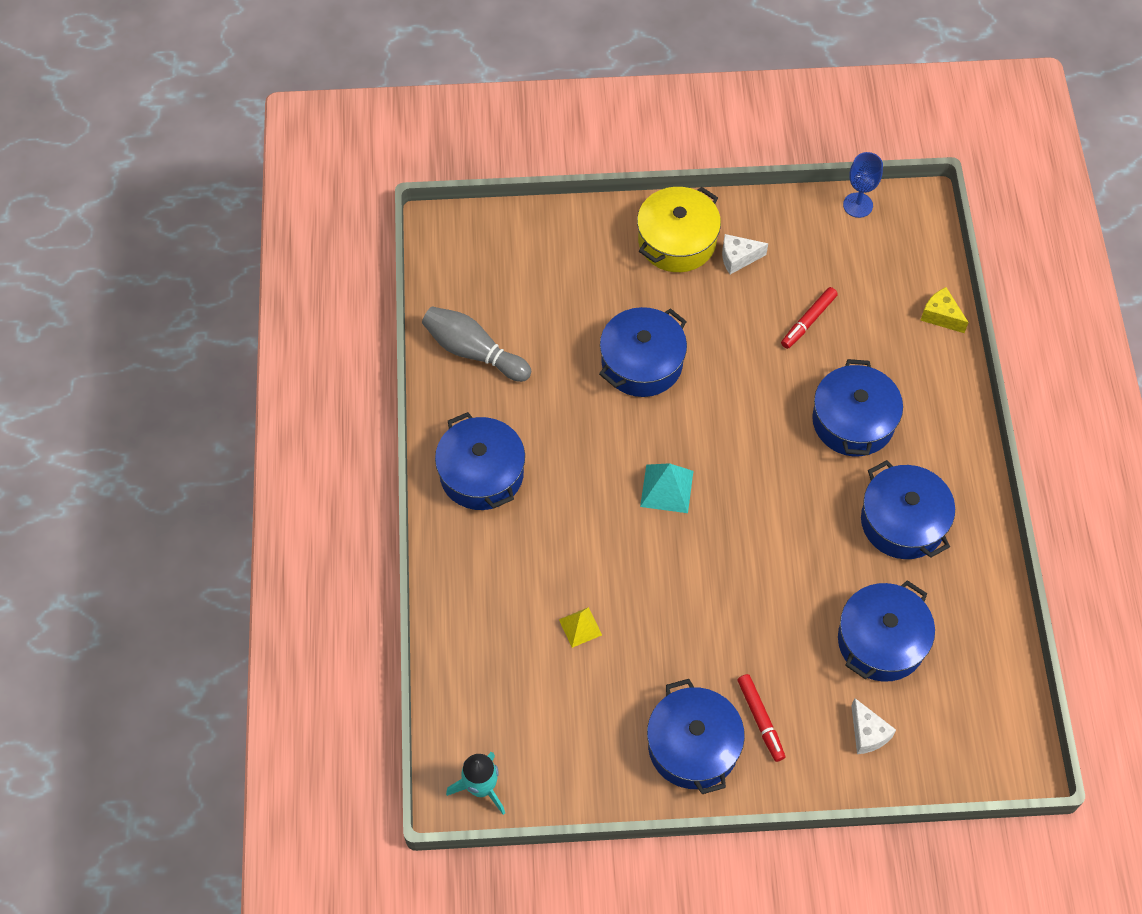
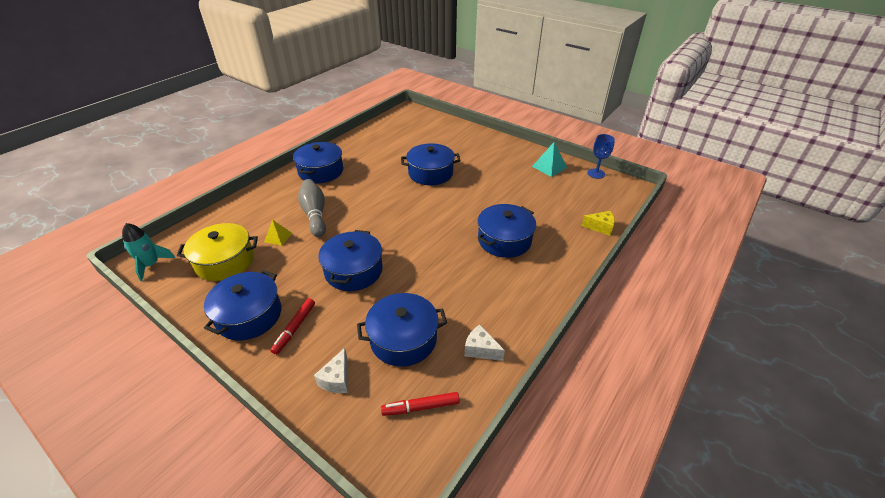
camera: 40 degrees right, 20 degrees down
(473, 351) = (371, 140): grey bowling pin -> grey bowling pin (315, 214)
(667, 488) = (384, 214): turquoise pyramid -> turquoise pyramid (549, 167)
(677, 241) = (495, 148): yellow pot -> yellow pot (225, 261)
(738, 258) = (516, 164): white cheese -> white cheese (480, 349)
(808, 321) = (524, 196): red marker -> red marker (420, 407)
(903, 522) = (482, 294): blue pot -> blue pot (354, 271)
(941, 316) = (600, 227): yellow cheese -> yellow cheese turned 105 degrees clockwise

